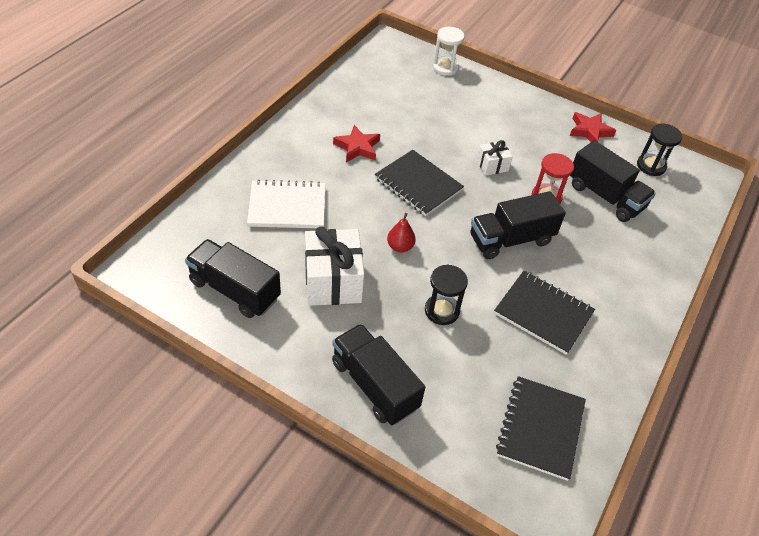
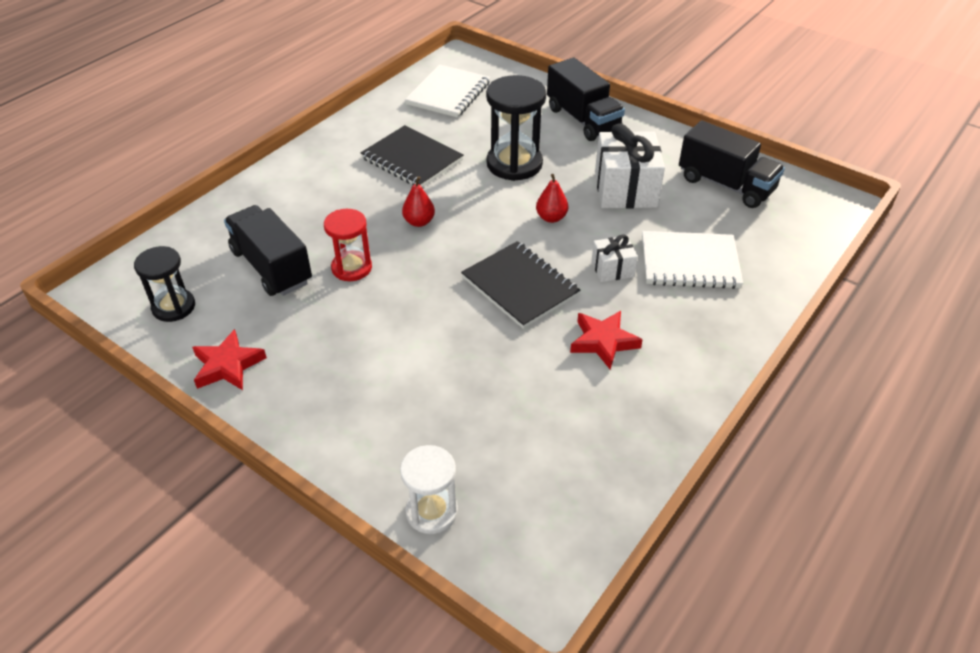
camera: 170 degrees left, 5 degrees down
(442, 311) = (514, 164): black hourglass -> black hourglass, size x1.59
(492, 165) = (409, 311): white gift -> white gift (612, 269)
(511, 239) = (419, 222): black truck -> red pear
(540, 428) = (448, 93): black notebook -> white notebook

